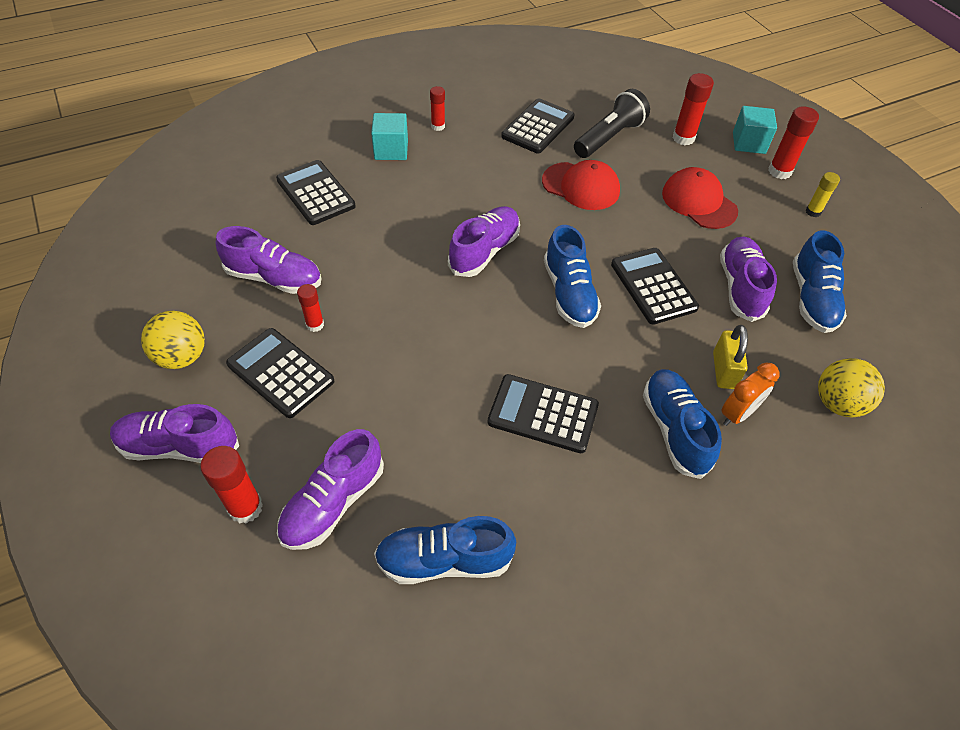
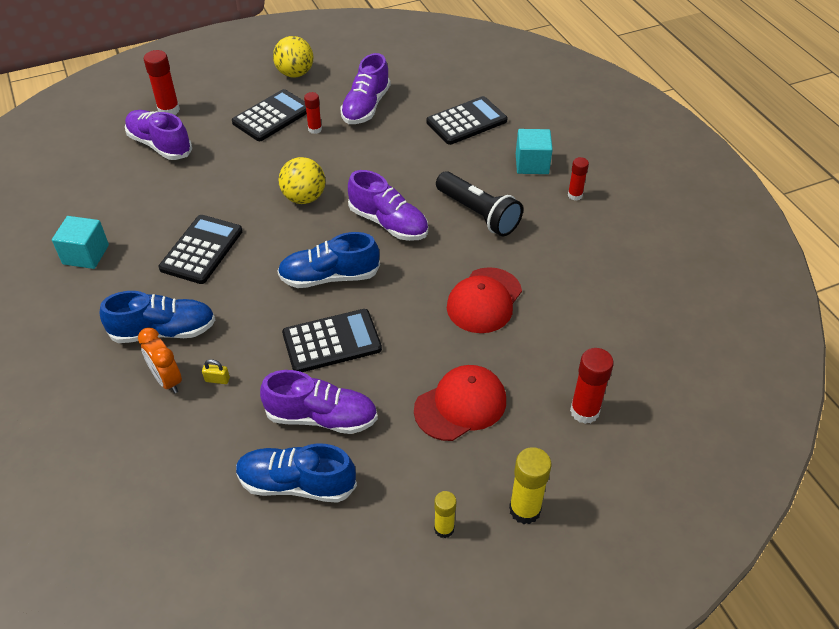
camera: 95 degrees right, 5 degrees down
(179, 446) = (222, 81): purple shoe -> none
(444, 560) = (100, 194): blue shoe -> none
(538, 127) = (586, 273): black calculator -> none
(609, 137) = (575, 335): black flashlight -> black flashlight (478, 214)
(723, 370) = (217, 379): yellow padlock -> yellow padlock, size x0.52
(749, 143) = (584, 486): turquoise cube -> turquoise cube (86, 254)
(779, 171) = (525, 510): red glue stick -> yellow glue stick
(837, 403) = (157, 467): yellow ball -> yellow ball (304, 198)

